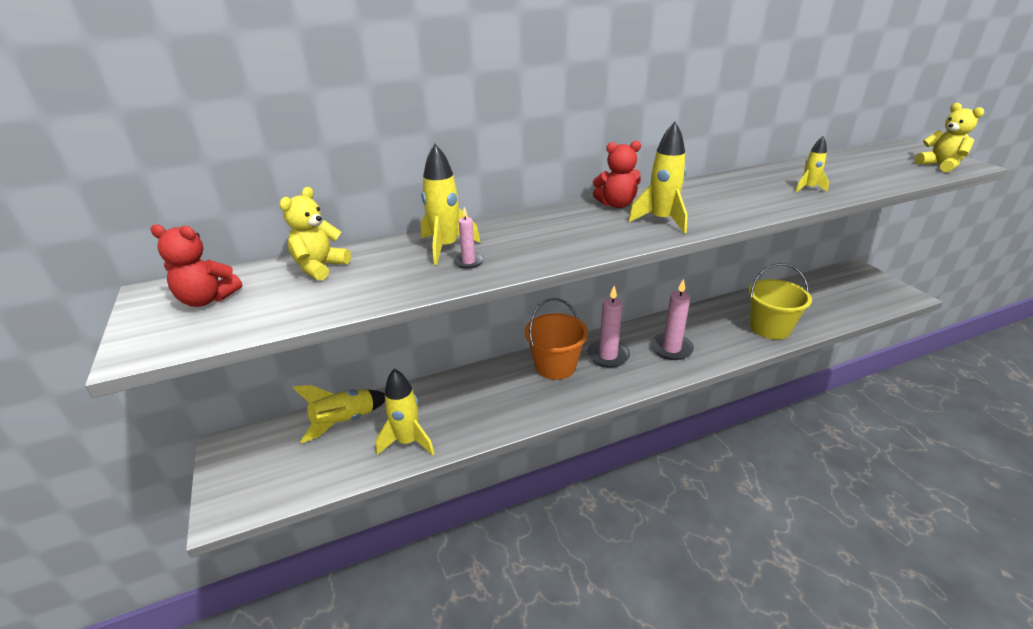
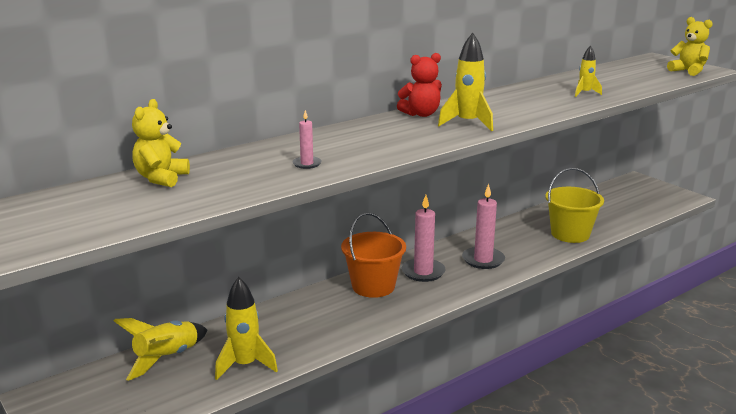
camera: 15 degrees left, 10 degrees down
(207, 299) = (64, 210): red teddy bear -> none
(446, 248) = (277, 155): yellow rocket -> none

